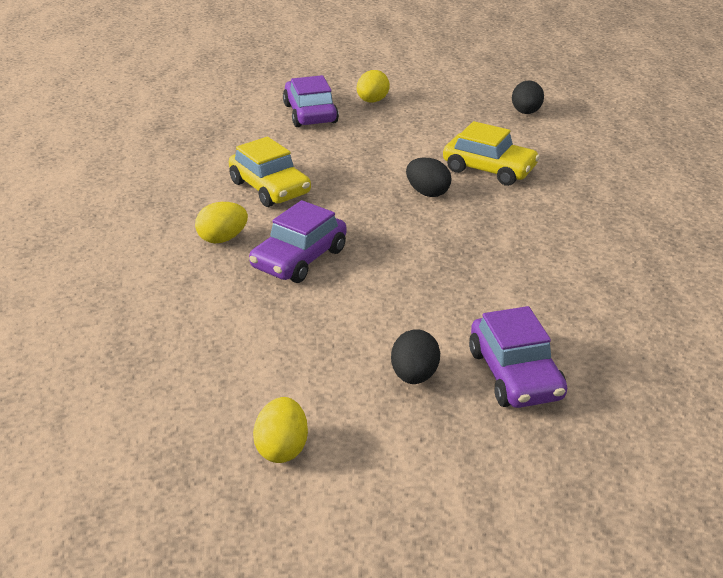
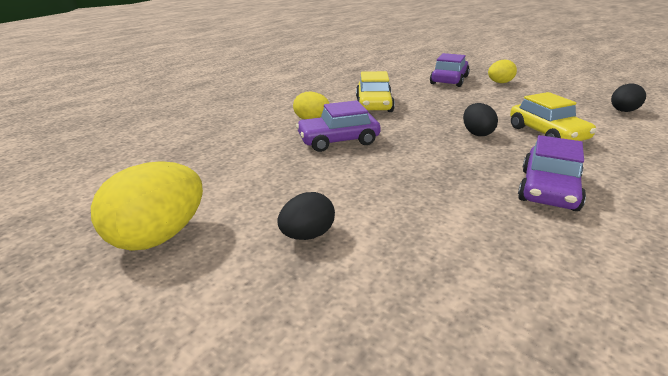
camera: 40 degrees right, 5 degrees down
(282, 448) = (159, 236): yellow egg -> yellow egg, size x1.72
(515, 374) = (389, 274): purple car -> purple car (548, 189)

